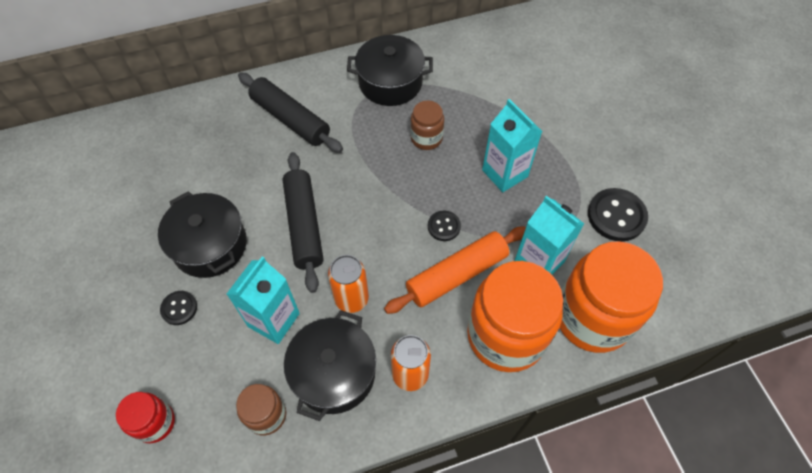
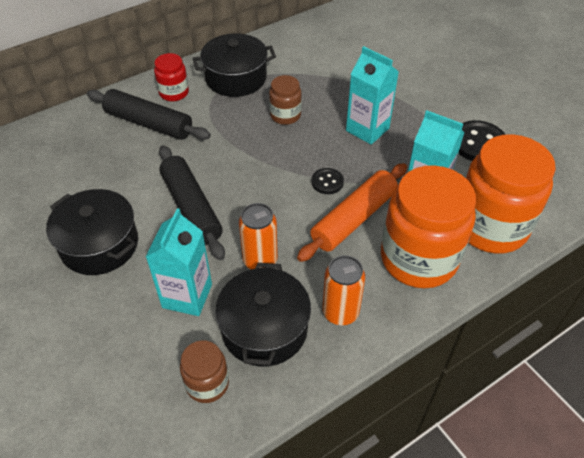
camera: 15 degrees left, 10 degrees down
(155, 422) = (88, 421): red jar -> red jar (174, 93)
(179, 308) = (83, 307): black button -> none

